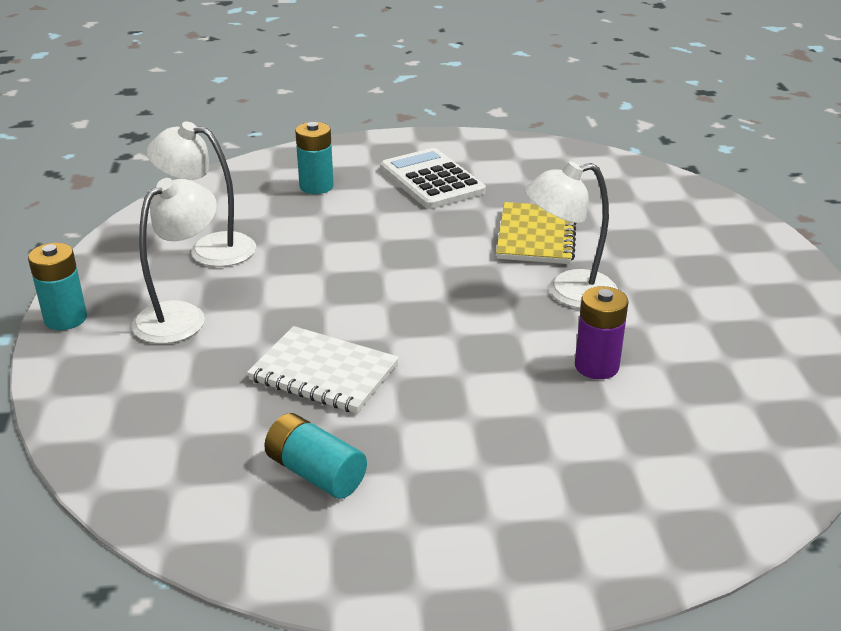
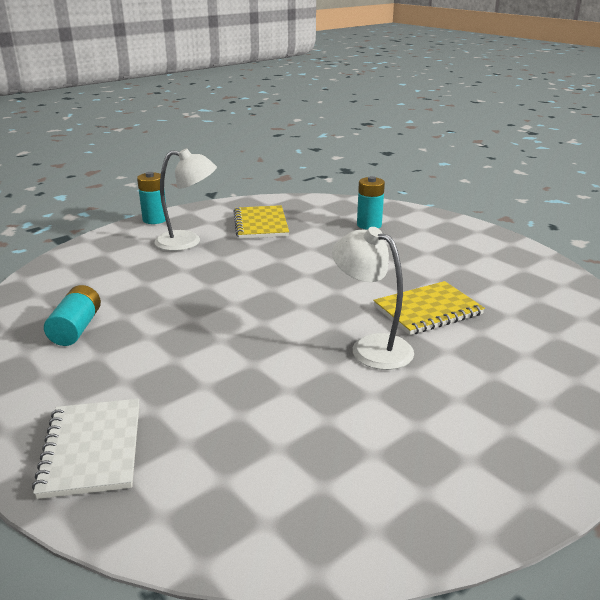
camera: 55 degrees right, 5 degrees down
(210, 248) = (260, 224): white lamp -> yellow notebook
(324, 373) = (175, 296): white notebook -> white notebook (92, 449)
(432, 180) = (437, 252): white calculator -> none
(596, 366) = (288, 390): purple battery -> none

